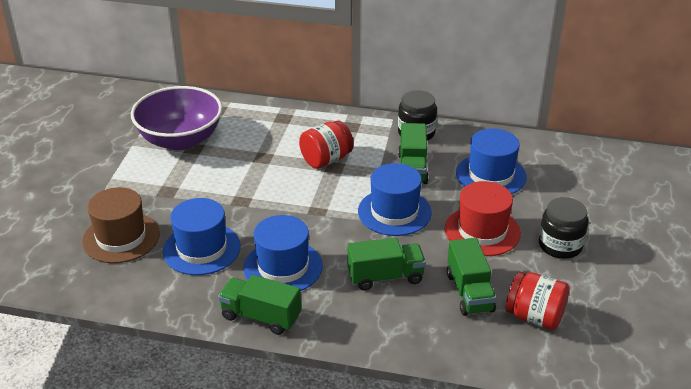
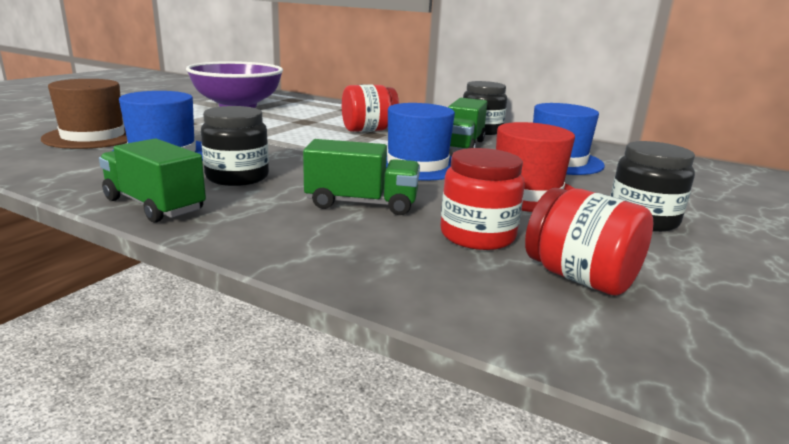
camera: 15 degrees right, 15 degrees down
(283, 267) = (237, 177): blue hat -> black jar
(469, 292) = (477, 235): green truck -> red jar

